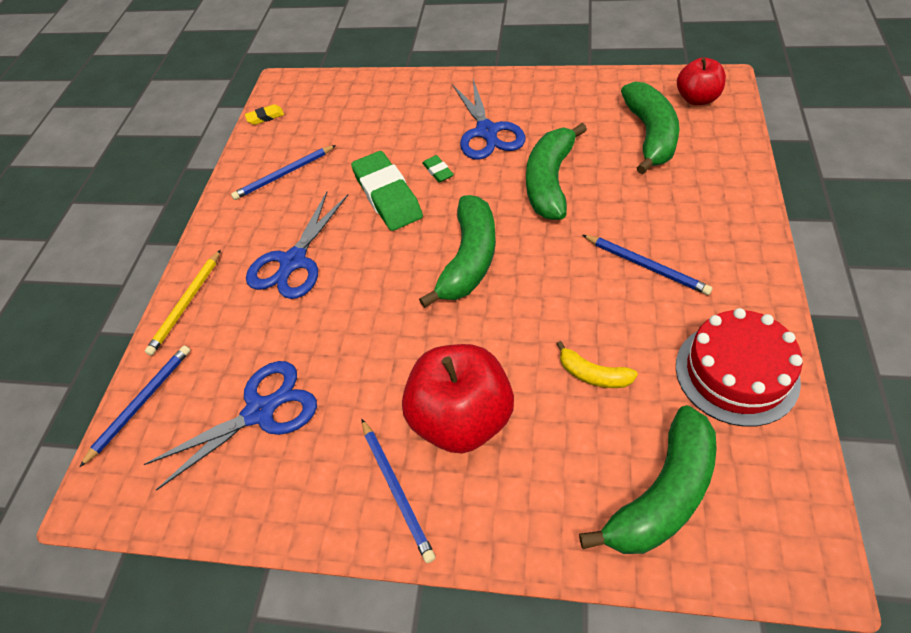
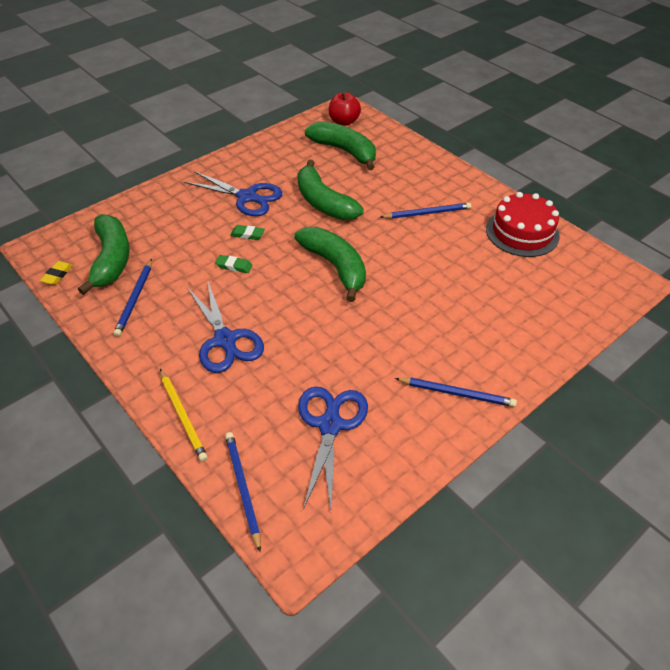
camera: 55 degrees left, 5 degrees down
(387, 196) = (234, 266): green eraser -> green eraser, size x0.44
(461, 419) = (440, 339): red apple -> none
(593, 375) = (470, 275): yellow banana -> none
(663, 494) = (559, 299): green banana -> green banana (112, 259)

